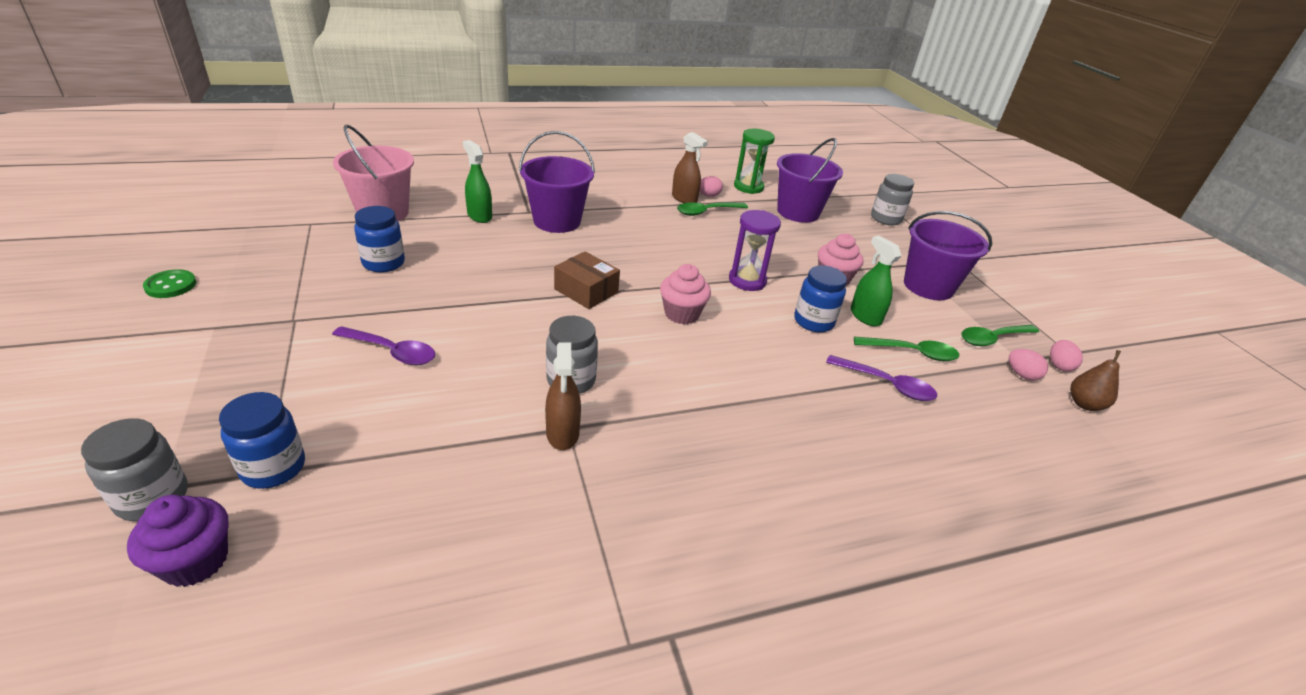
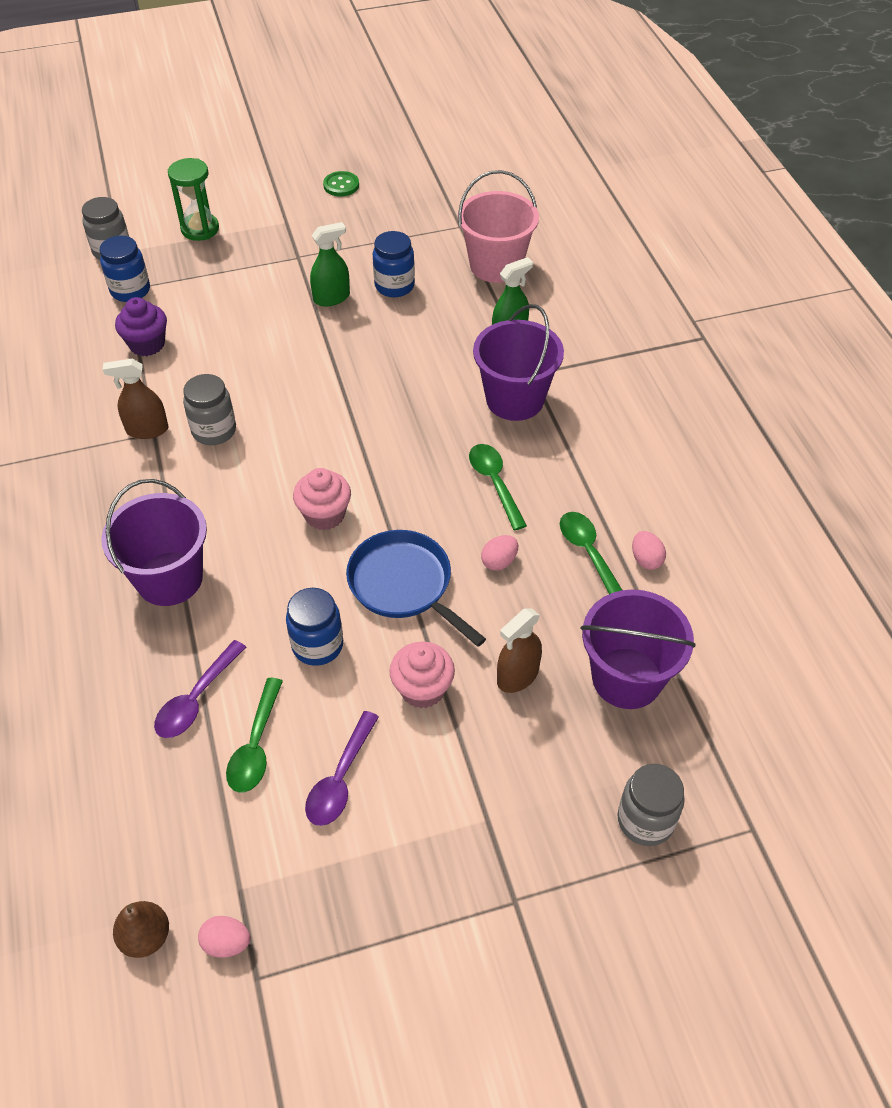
camera: 95 degrees right, 15 degrees up
(195, 561) = (60, 282): purple cupcake -> purple cupcake (147, 344)
(392, 352) = (255, 318): purple spoon -> purple spoon (340, 779)
(586, 291) = (362, 433): brown box -> none
(684, 199) = (624, 529): brown spray bottle -> brown spray bottle (517, 676)
(747, 281) = (404, 585): purple hourglass -> blue pan
(748, 187) = (699, 617): green hourglass -> green hourglass (200, 229)
(865, 316) = (333, 709): green spray bottle -> green spray bottle (331, 298)
(928, 286) = (421, 821): purple bucket -> purple bucket (169, 579)
(992, 339) = (288, 869): green spoon -> green spoon (494, 483)
(1021, 374) = (209, 875): pink egg -> pink egg (499, 561)

